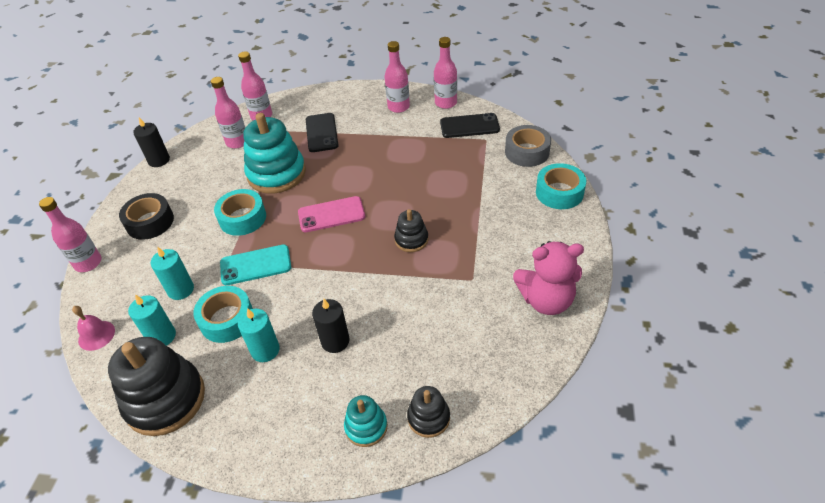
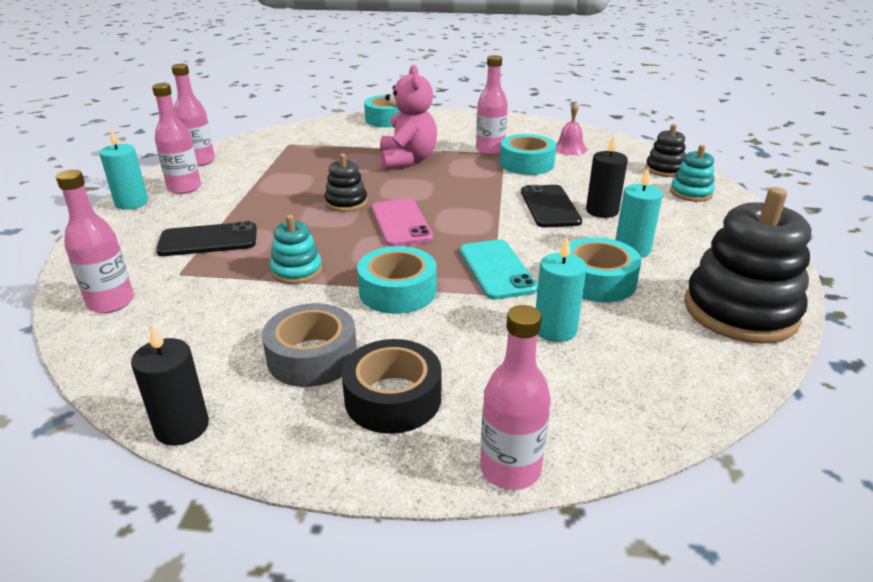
camera: 95 degrees left, 15 degrees down
(96, 335) = (675, 406): pink bell -> pink bell (569, 148)
(162, 336) = (647, 332): turquoise candle -> turquoise candle (132, 203)
(237, 142) = (180, 321): pink bottle -> pink bottle (490, 150)
(276, 174) = (297, 271): turquoise stacking toy -> turquoise stacking toy, size x0.51
(411, 240) = (449, 178): black stacking toy -> black stacking toy (346, 203)
(444, 296) = (526, 163): none -> turquoise tape
(469, 126) = (258, 150): black phone -> black phone (549, 207)
(527, 152) = (321, 128): grey tape -> grey tape (312, 357)
(546, 300) = (523, 129): pink teddy bear -> pink teddy bear (407, 160)

